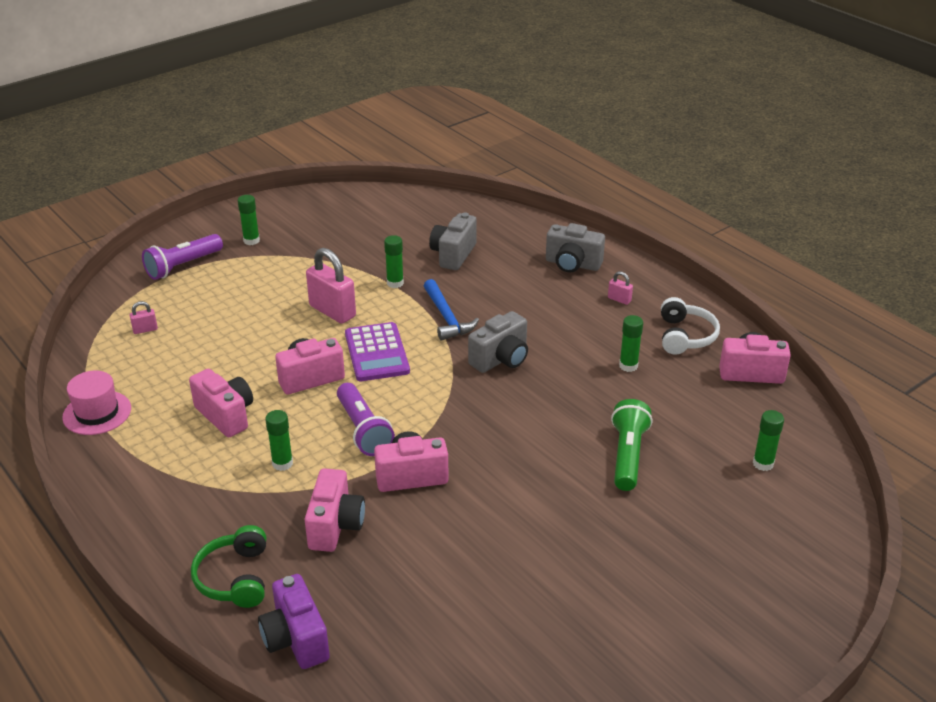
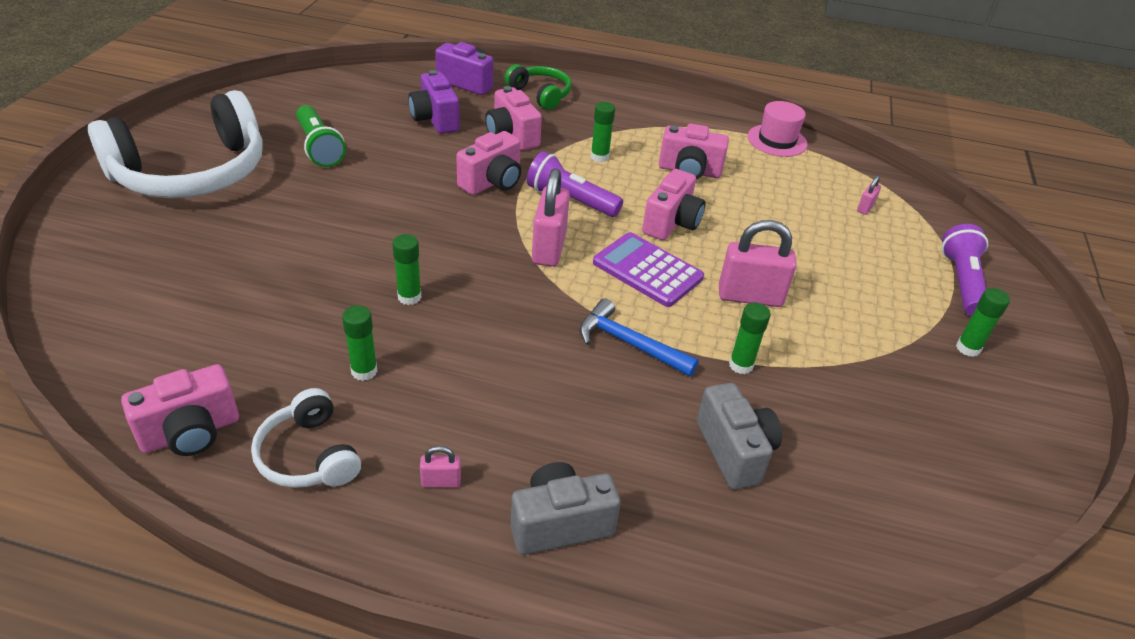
camera: 140 degrees right, 5 degrees up
(391, 586) = (435, 119): none -> purple camera
(428, 396) = (549, 248): none -> pink padlock
(501, 359) = (518, 316): grey camera -> none
(628, 455) = (308, 266): green flashlight -> green flashlight (319, 147)
(695, 611) = (192, 173): none -> white headphones
(763, 464) = (151, 311): green glue stick -> green glue stick (409, 297)

